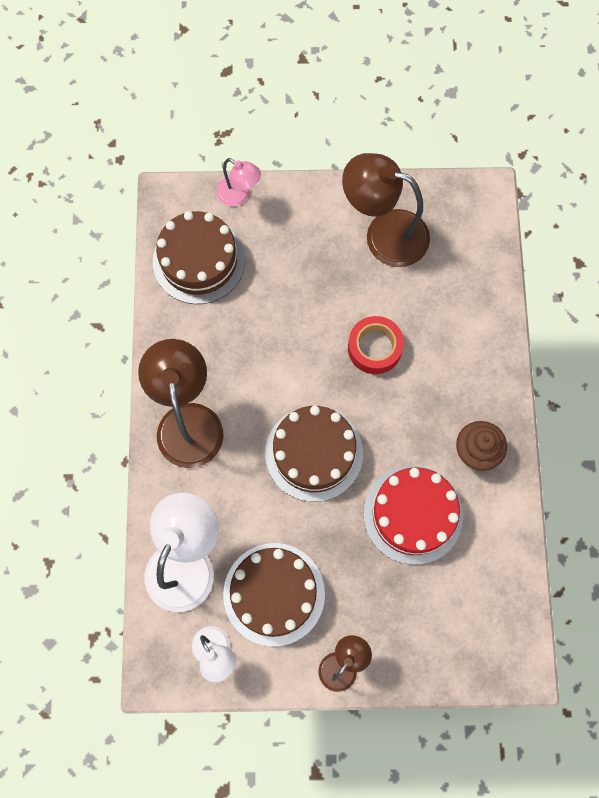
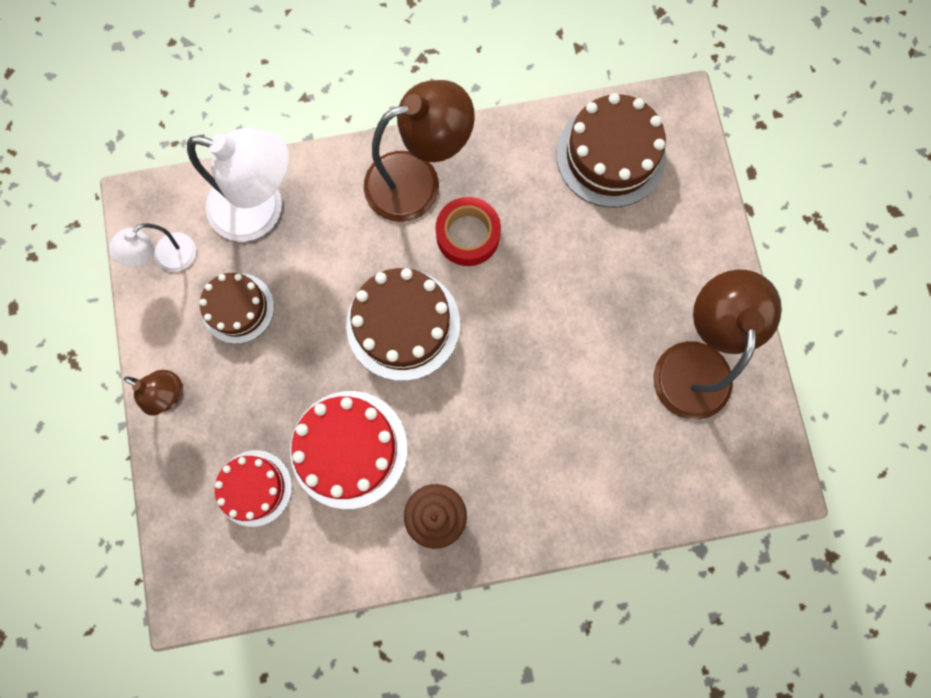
camera: 80 degrees right, 5 degrees up
(239, 195) = (704, 185): pink lamp -> none
(274, 594) = (238, 308): brown cake -> brown cake, size x0.64
(374, 348) = (543, 374): red tape -> red tape (468, 235)
(434, 599) = (254, 488): none -> red cake

